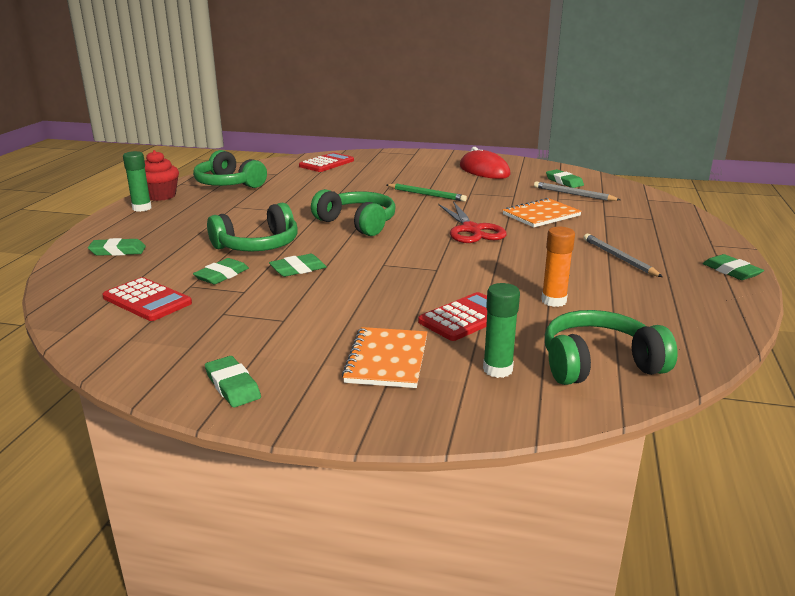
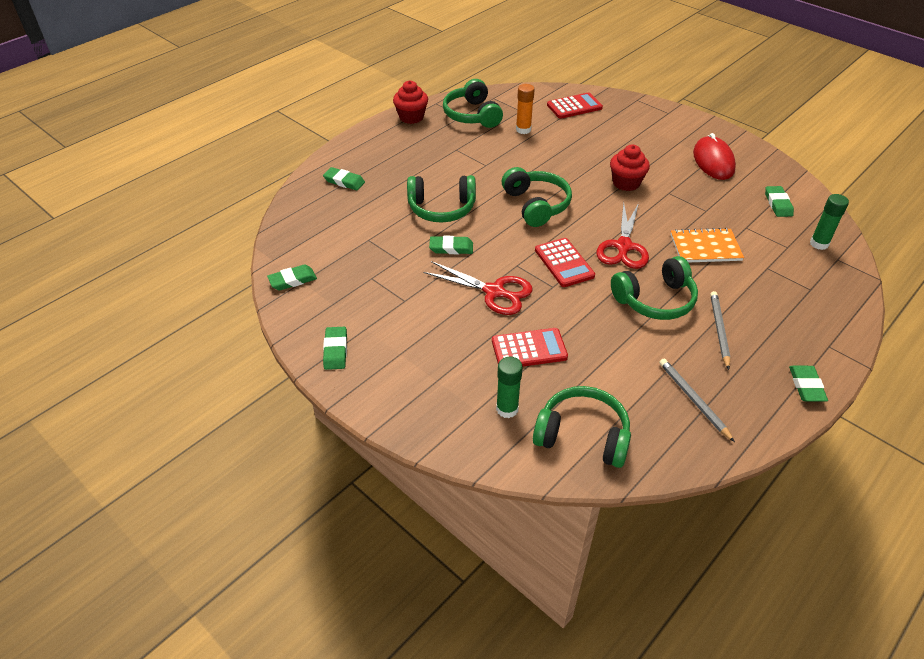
camera: 30 degrees right, 20 degrees up
(142, 208) = (388, 130): green glue stick -> green glue stick (819, 244)
(147, 300) = (333, 245): red calculator -> red calculator (564, 263)
(222, 275) = (395, 235): green eraser -> green eraser (292, 280)
(380, 287) = (494, 292): none -> red scissors
(386, 360) = (442, 368): orange notebook -> none
(426, 195) = (626, 183): green pencil -> red cupcake
(542, 254) = (655, 300): none -> green headphones
(553, 301) = (612, 358): orange glue stick -> orange glue stick (523, 130)
(574, 194) = (768, 227): grey pencil -> grey pencil (694, 400)

